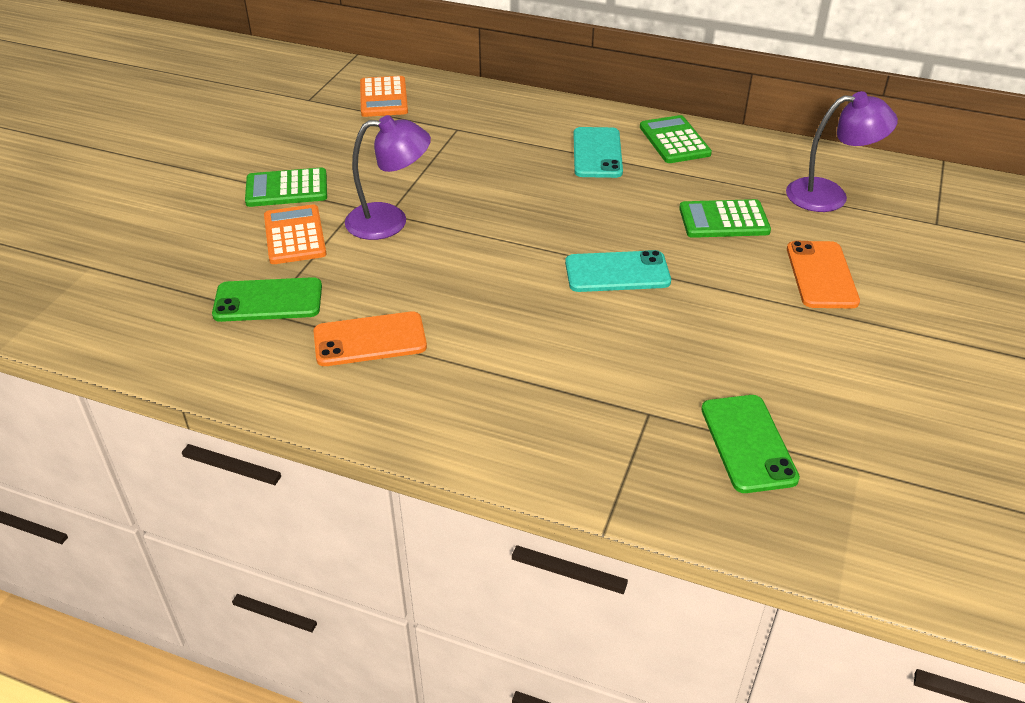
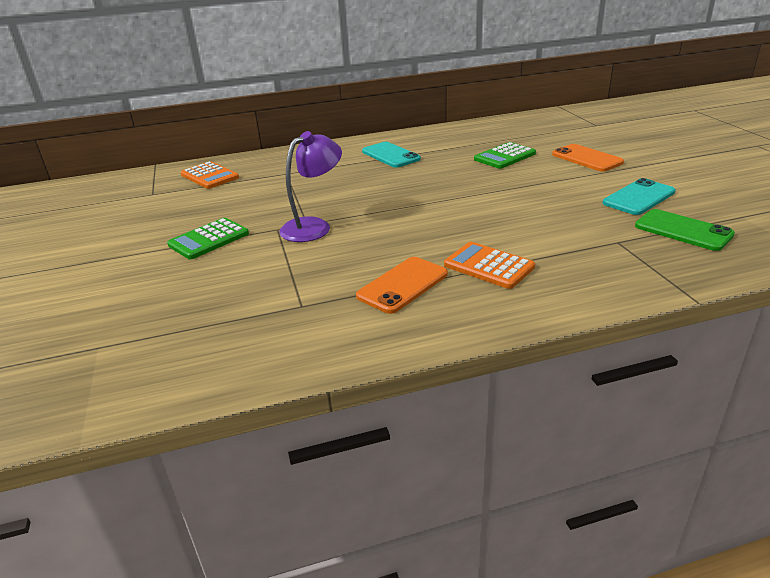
camera: 35 degrees left, 10 degrees down
(268, 301) = (293, 299): green phone -> none
(294, 235) = (256, 259): orange calculator -> orange calculator (488, 266)
(617, 272) = (491, 195): turquoise phone -> turquoise phone (638, 197)
(674, 140) = (423, 138): green calculator -> none
(829, 195) = (534, 131): purple lamp -> none

